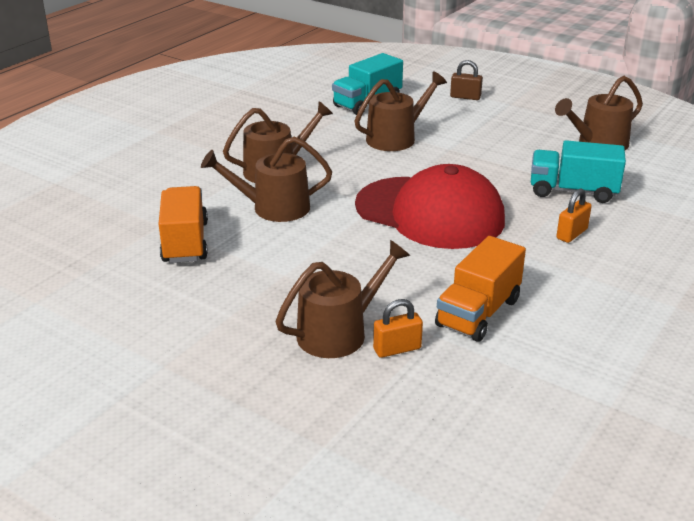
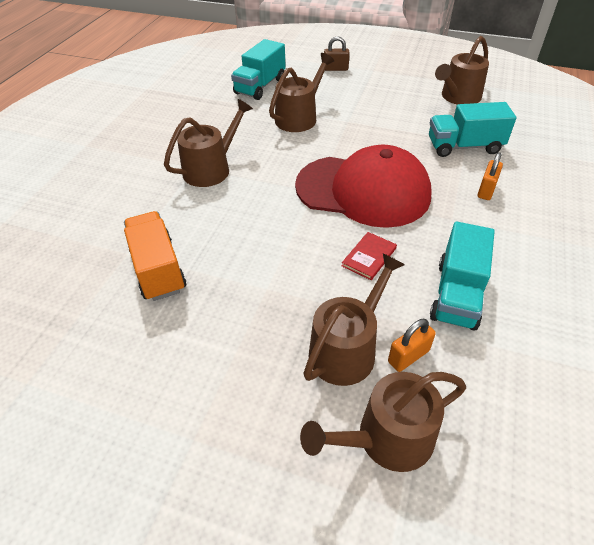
camera: 15 degrees left, 15 degrees up
(273, 208) = (226, 211): brown watering can -> brown watering can (387, 438)
(403, 268) = (369, 257): none -> red book
(478, 313) = (457, 294): orange truck -> turquoise truck

